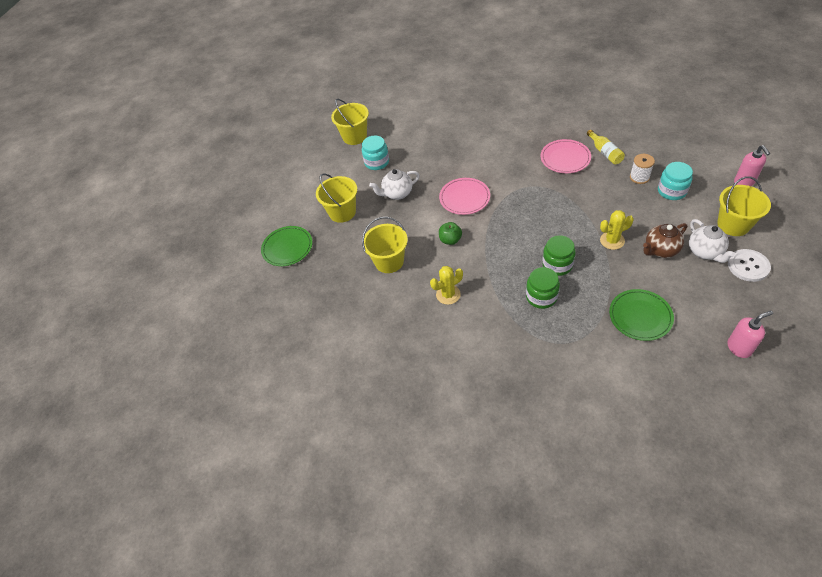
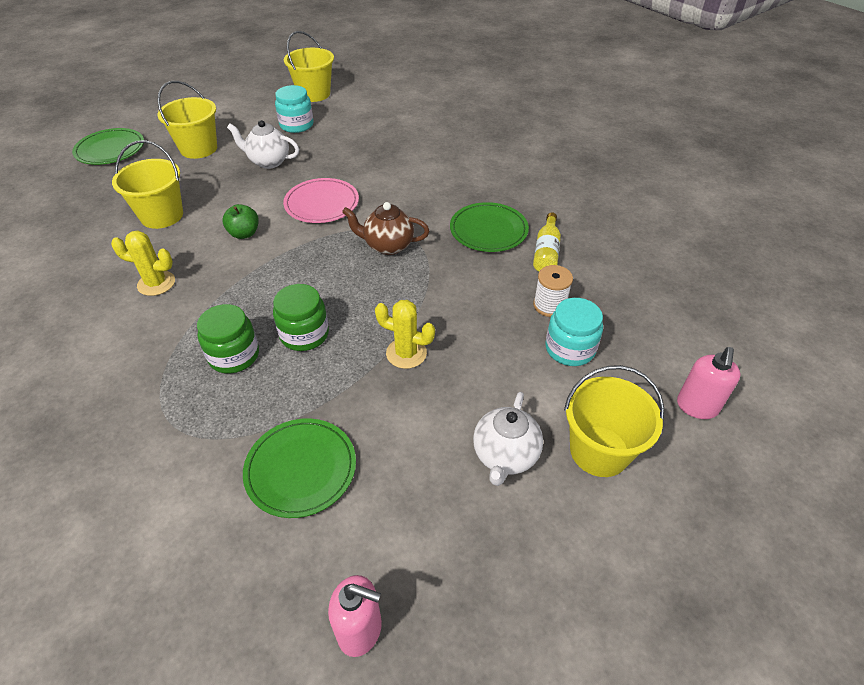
camera: 30 degrees right, 5 degrees down
(565, 158) = (488, 230): pink plate -> green plate
(660, 250) = (448, 408): brown teapot -> brown teapot (388, 246)
(748, 266) = (541, 524): white button -> none

